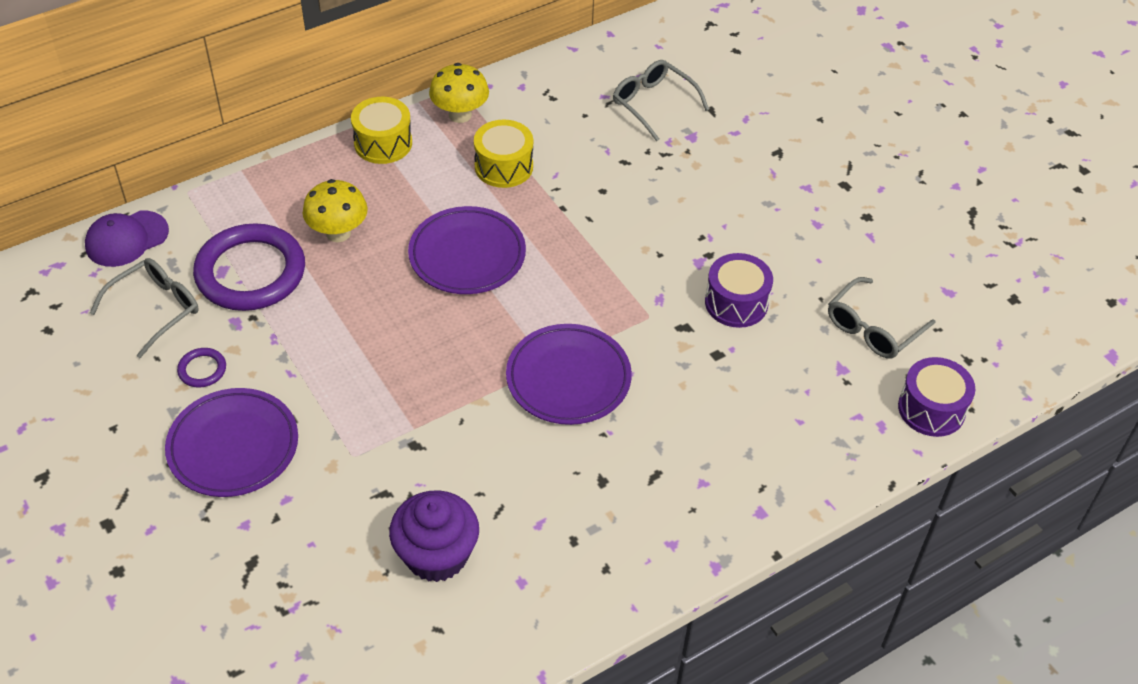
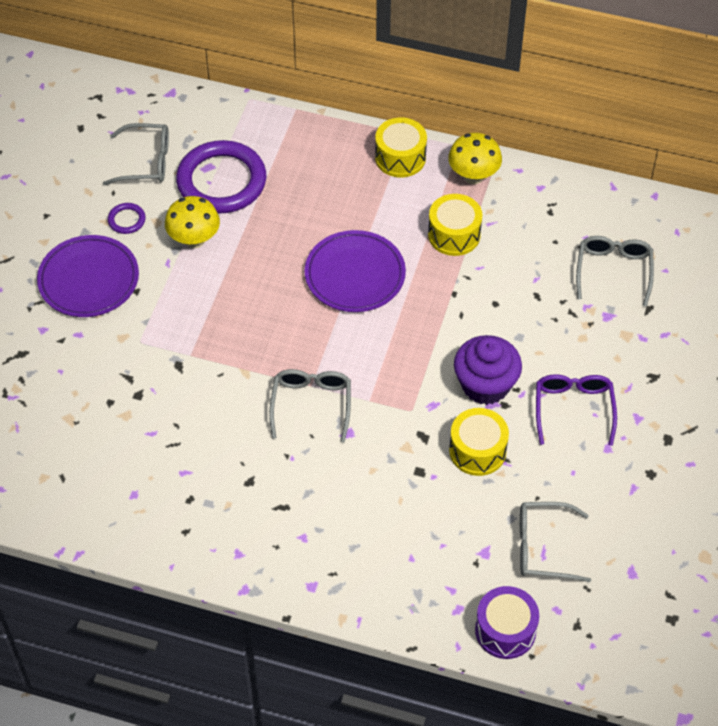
camera: 50 degrees right, 5 degrees up
(126, 239) = (182, 104): purple cap -> none
(338, 233) = (299, 197): yellow mushroom -> yellow mushroom (194, 239)
(436, 555) = (111, 437): purple cupcake -> purple cupcake (485, 385)
(568, 378) = (311, 404): purple plate -> grey glasses
(736, 303) = (477, 451): purple drum -> yellow drum
(758, 217) = (573, 409): none -> purple glasses

